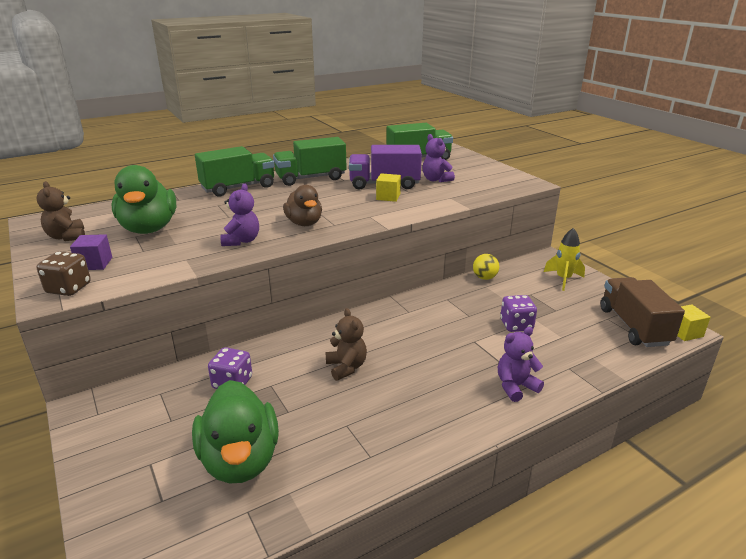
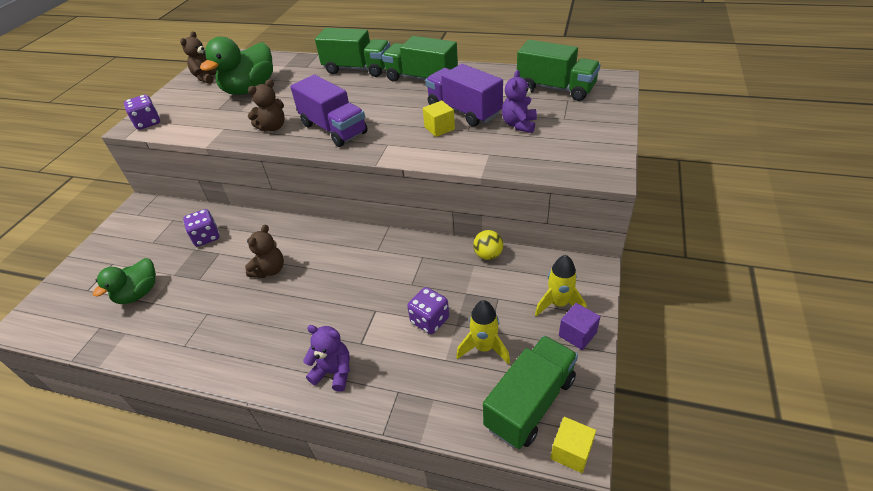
camera: 50 degrees right, 15 degrees up
(68, 288) = (148, 123): brown dice -> purple dice
(95, 264) = (184, 108): purple cube -> purple cube (577, 334)
(240, 460) = (139, 293): green duck -> green duck, size x0.63
(241, 241) = (273, 127): purple teddy bear -> brown teddy bear
(304, 223) = (333, 129): brown duck -> purple truck
(569, 319) = (484, 348): none -> yellow rocket
(634, 326) = (530, 403): brown truck -> green truck

